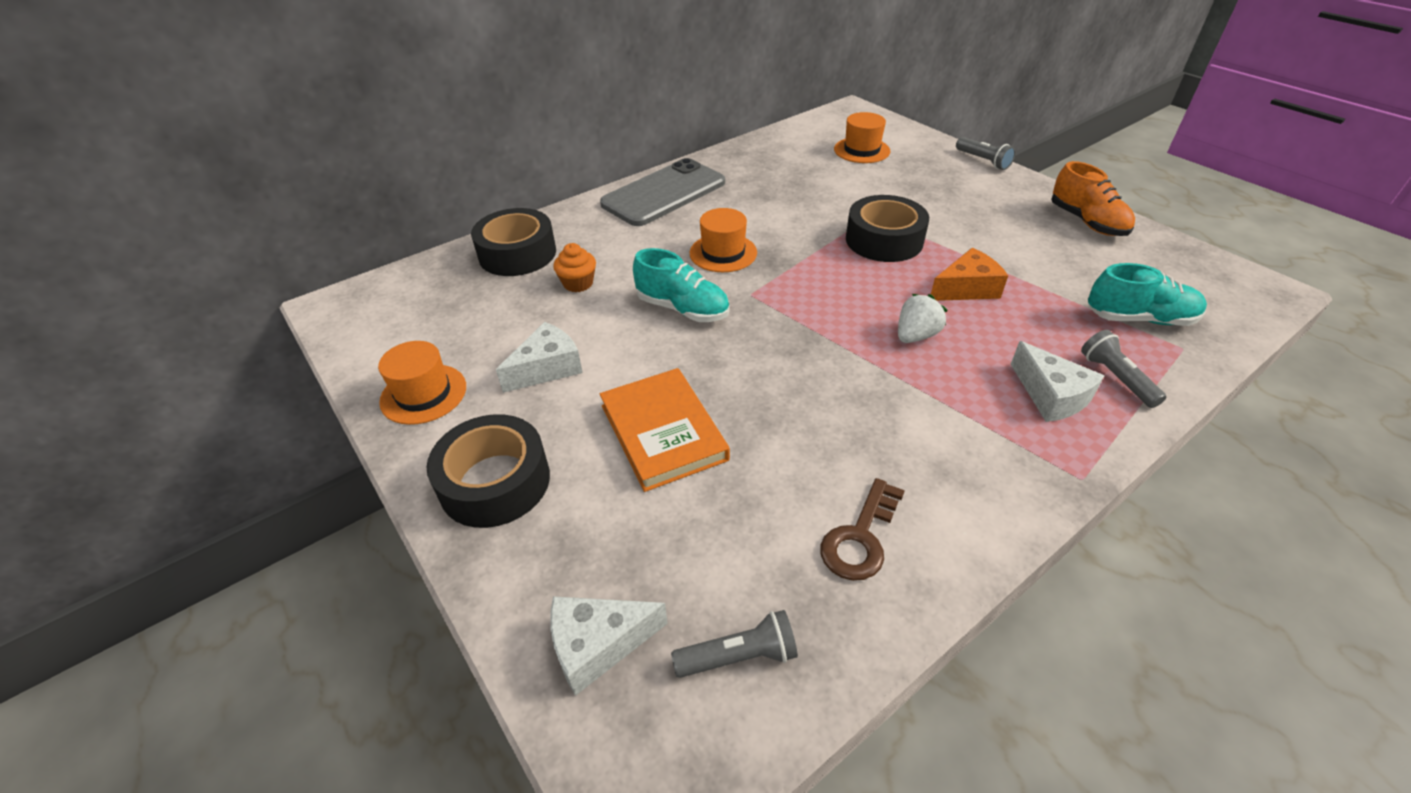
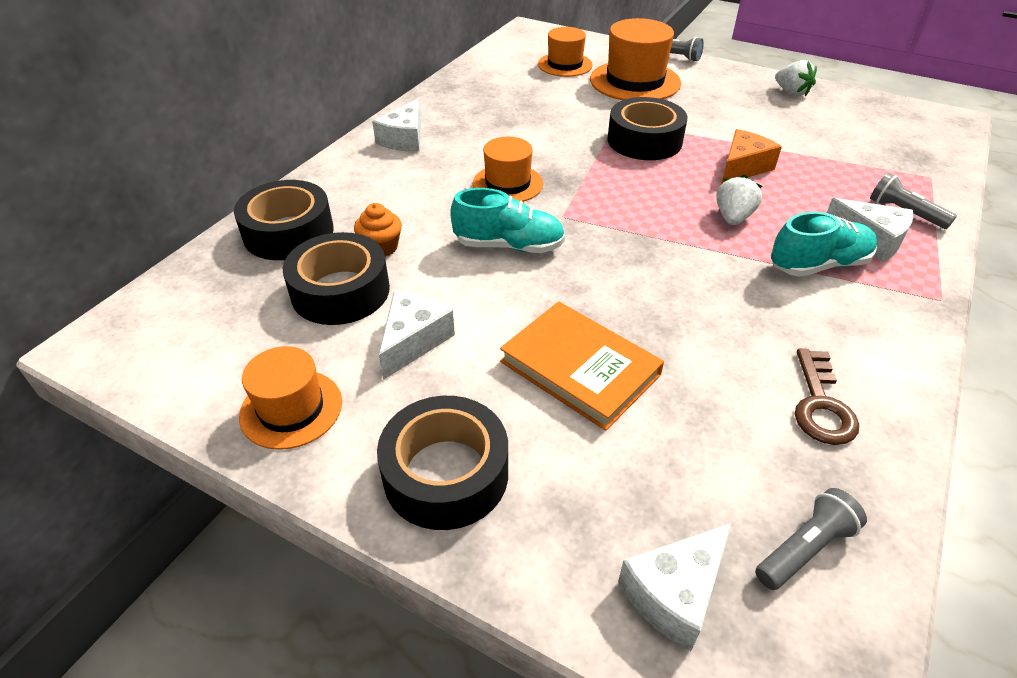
camera: 25 degrees left, 0 degrees up
(522, 312) = (340, 291): none -> black tape
(664, 193) = (404, 139): grey phone -> white cheese
(920, 179) = (635, 81): none -> orange hat
(1087, 222) = (791, 92): orange shoe -> white strawberry
(1139, 319) = (885, 161): turquoise shoe -> turquoise shoe (818, 265)

